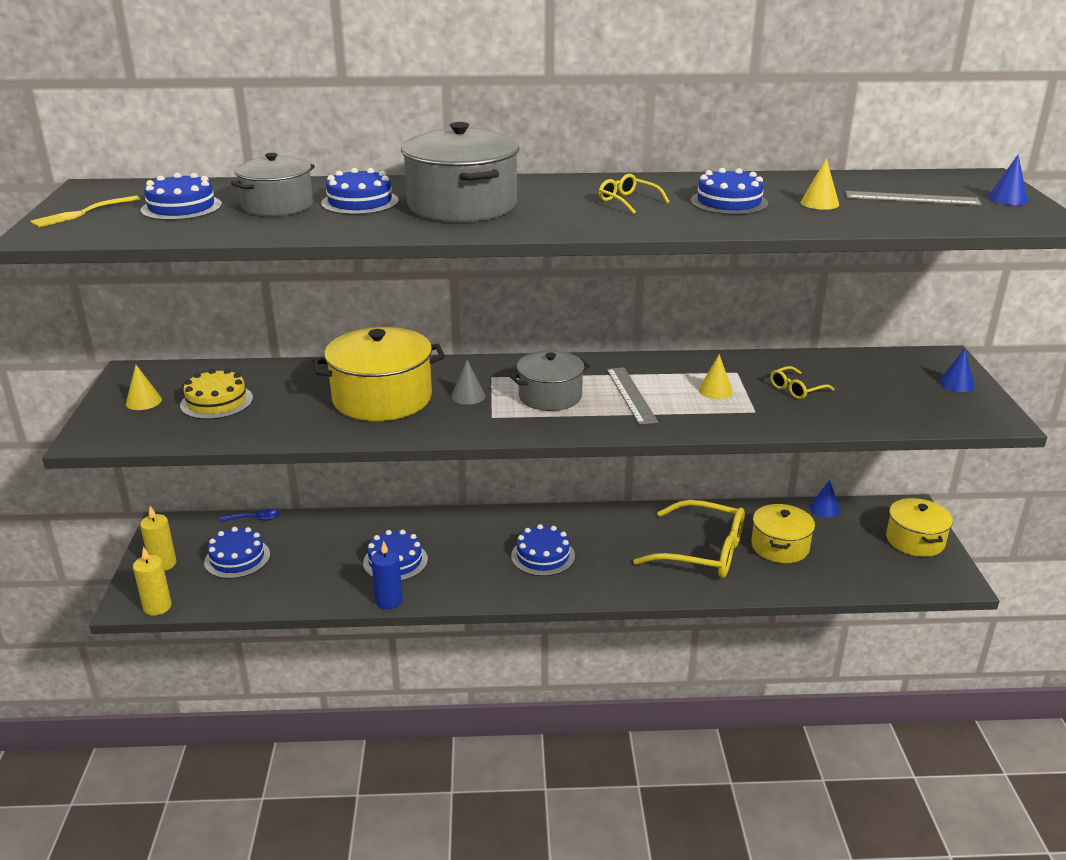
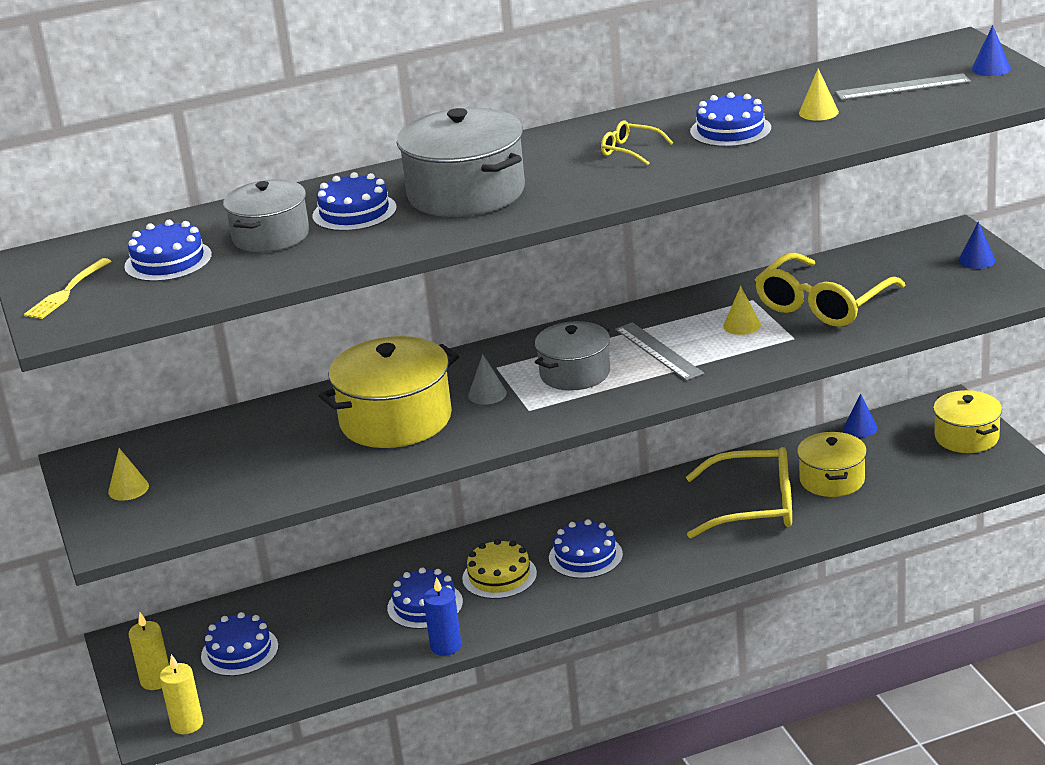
camera: 15 degrees left, 0 degrees up
(216, 402) = (213, 468): yellow cake -> yellow cake (499, 576)
(254, 519) = (226, 605): blue spoon -> none
(796, 389) = (823, 304): yellow glasses -> yellow glasses, size x2.18

